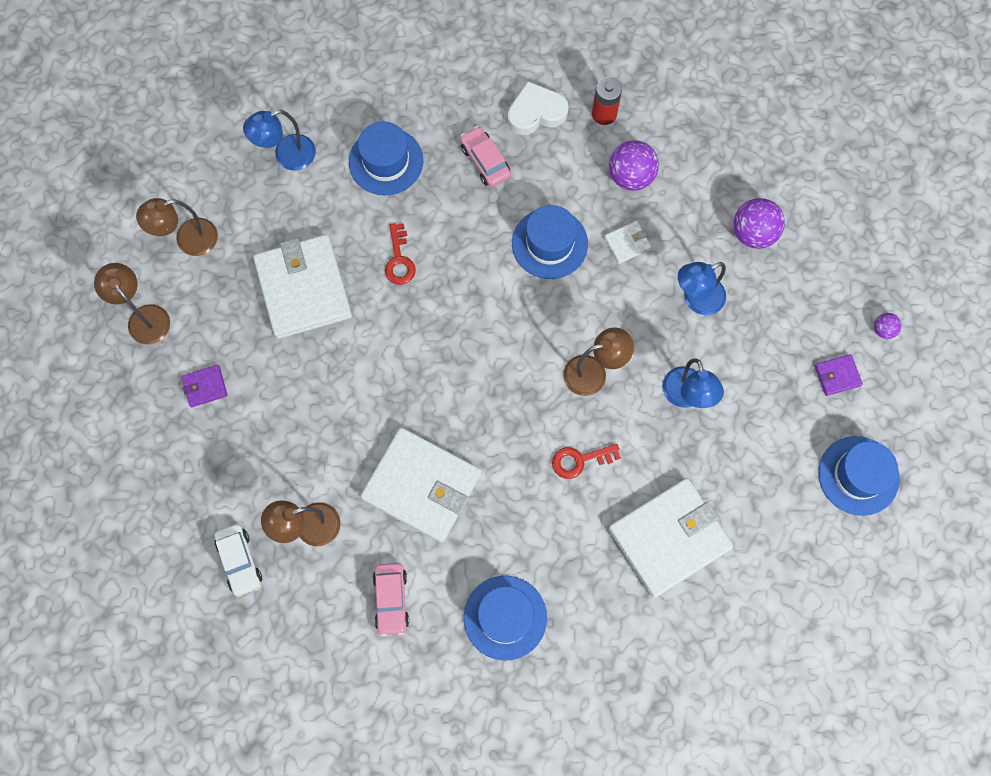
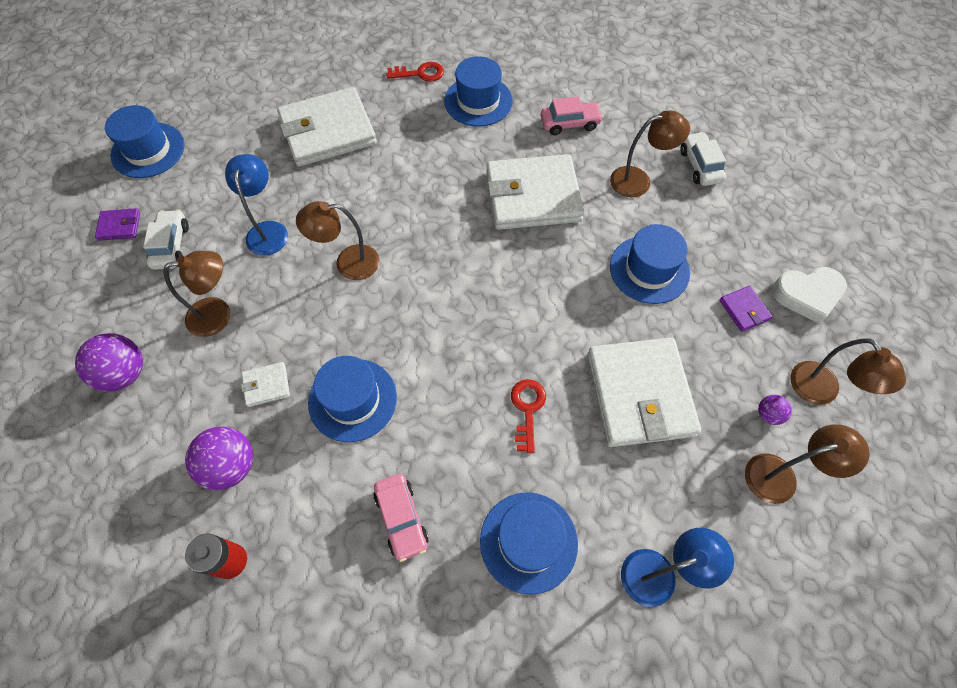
camera: 170 degrees left, 10 degrees down
(205, 387) = (744, 310): purple wallet -> purple wallet turned 75 degrees clockwise
(296, 416) = (649, 269): none -> blue hat
(391, 600) = (569, 123): pink car -> pink car turned 75 degrees clockwise
(422, 486) = (533, 196): white wallet -> white wallet turned 45 degrees counterclockwise
(536, 112) = (318, 580): white heart -> white heart (807, 295)
(580, 460) = (384, 195): red key -> red key (420, 73)
(696, 300) = (218, 314): blue lamp -> brown lamp
(774, 363) = (171, 245): none -> white car
(883, 330) = (51, 258): purple ball -> purple ball (768, 414)

